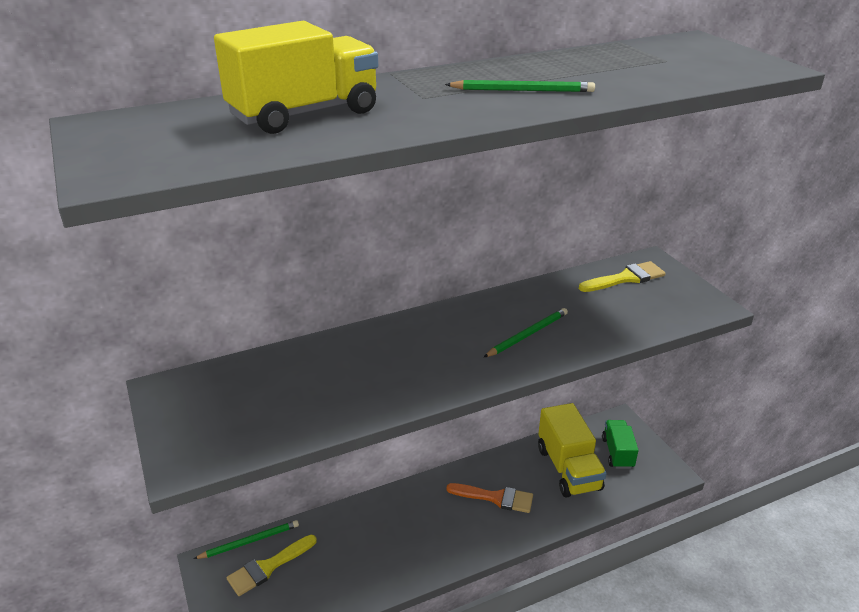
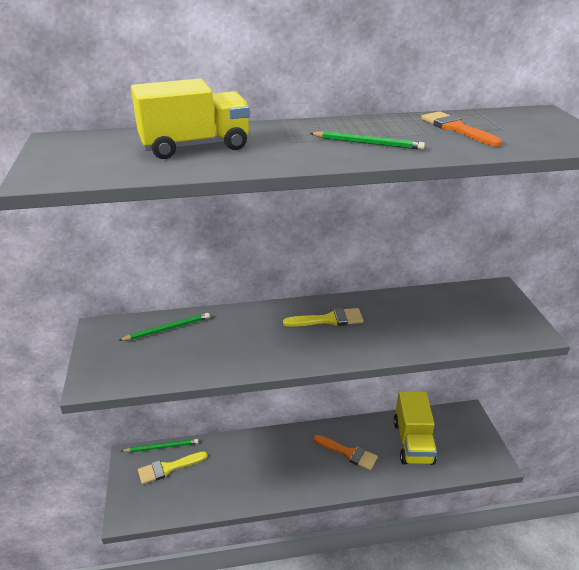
camera: 15 degrees right, 0 degrees up
(528, 334) = (372, 332): green pencil -> green pencil (167, 329)
(613, 65) = (456, 128): none -> orange brush
(617, 453) = (457, 437): green truck -> none
(626, 278) = (471, 299): yellow brush -> yellow brush (329, 319)

